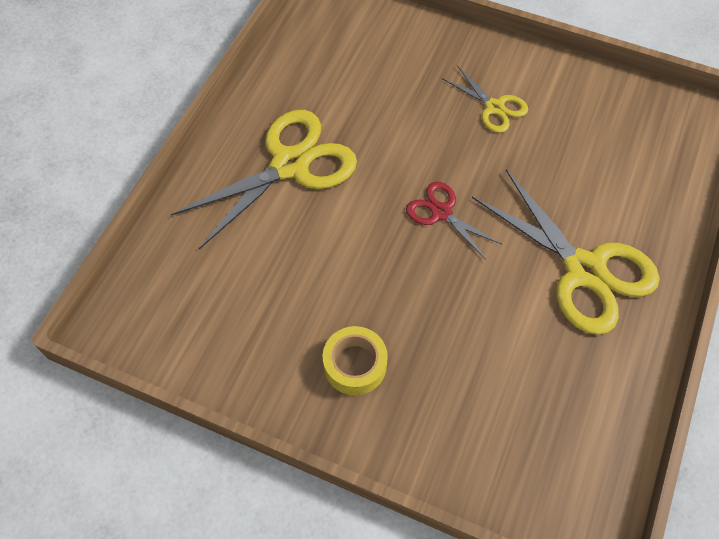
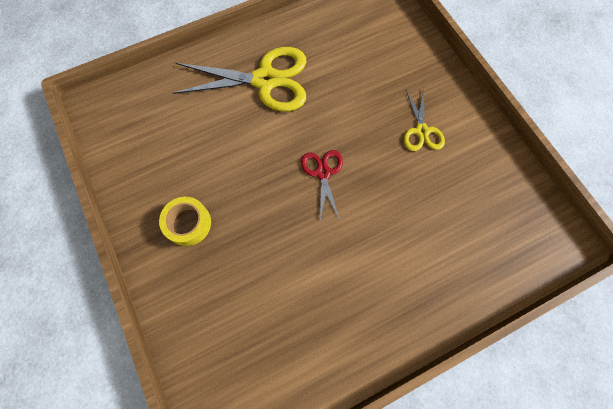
camera: 40 degrees right, 10 degrees up
(584, 270) = (375, 278): yellow scissors -> none

